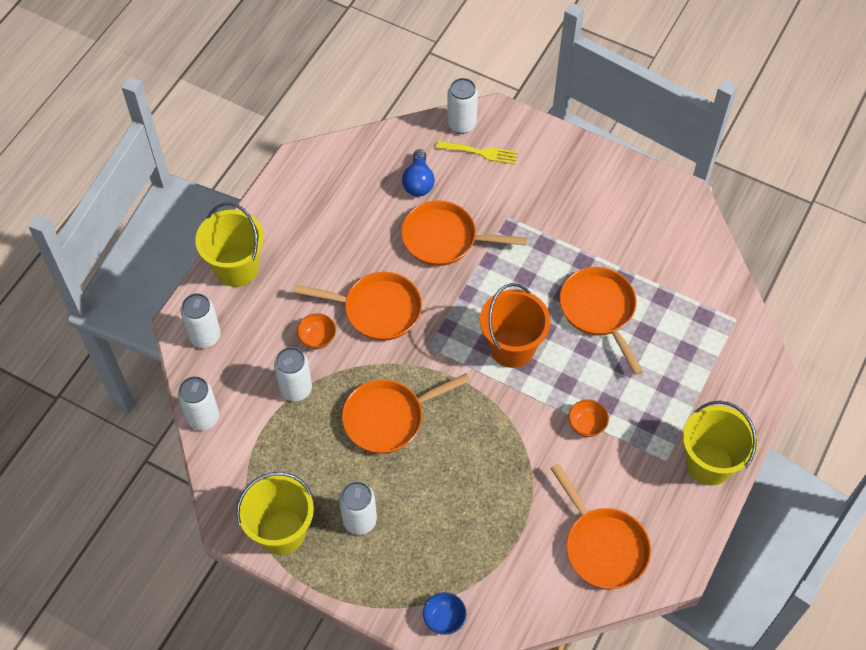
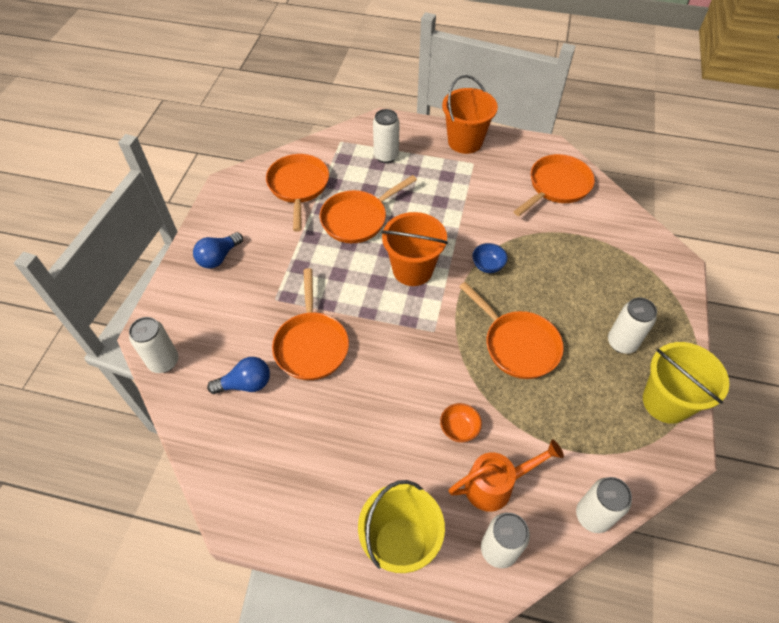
camera: 105 degrees left, 5 degrees down
(257, 351) = (496, 485): none -> orange watering can
(296, 389) = (522, 433): white can -> white can (386, 156)
(377, 310) = (409, 383): orange pan -> orange pan (298, 187)
(444, 618) = (665, 266): blue bowl -> blue bowl (487, 266)
(480, 152) = (200, 337): yellow fork -> none
(575, 176) = (218, 257): none -> blue light bulb
(586, 425) = (464, 210): orange bowl -> none
(709, 463) = (465, 141): yellow bucket -> orange bucket

